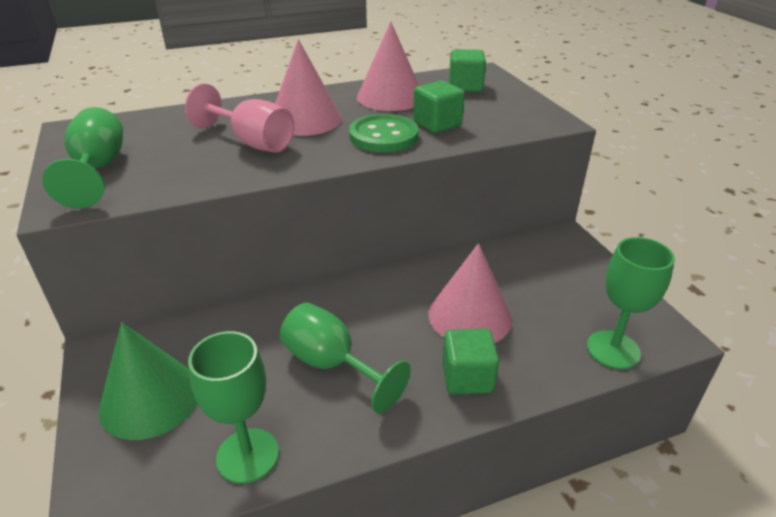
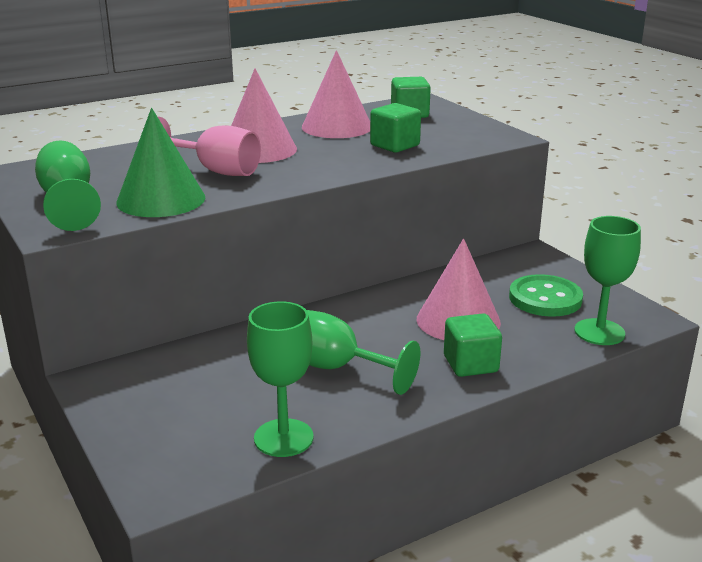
camera: 10 degrees left, 10 degrees down
(150, 398) = (165, 410): green cone -> green cone (161, 200)
(383, 136) = (346, 158): green button -> green button (545, 298)

